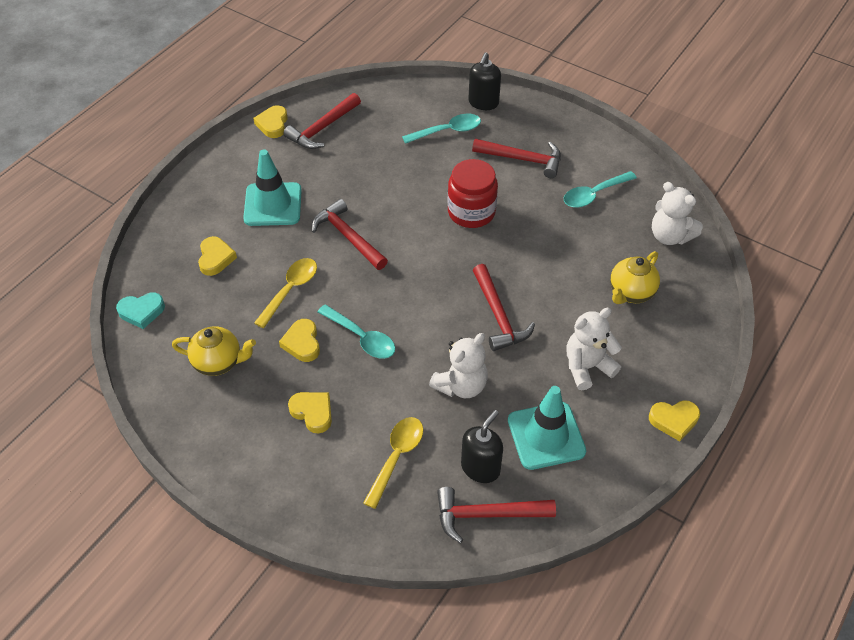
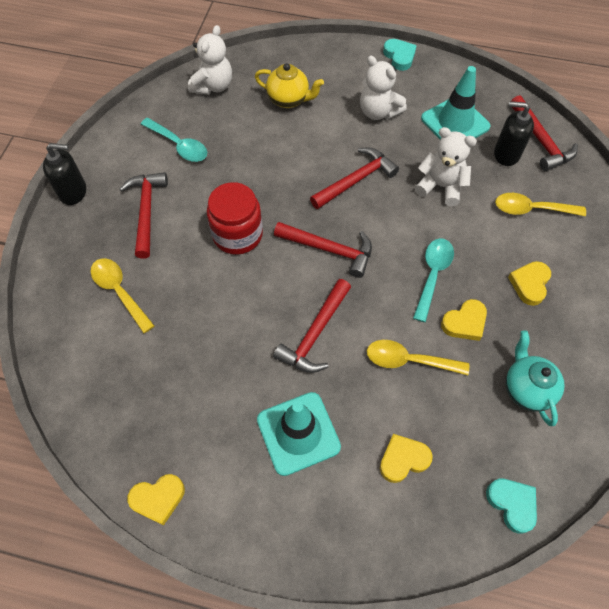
camera: 110 degrees left, 10 degrees up
(218, 362) = (526, 389): yellow teapot -> turquoise teapot
(322, 128) = (149, 431): red hammer -> red hammer (329, 249)
(447, 131) = (119, 292): turquoise spoon -> yellow spoon
(483, 103) = (61, 270): black soap dispenser -> black soap dispenser (73, 192)
(674, 420) = (399, 56): yellow heart -> turquoise heart

